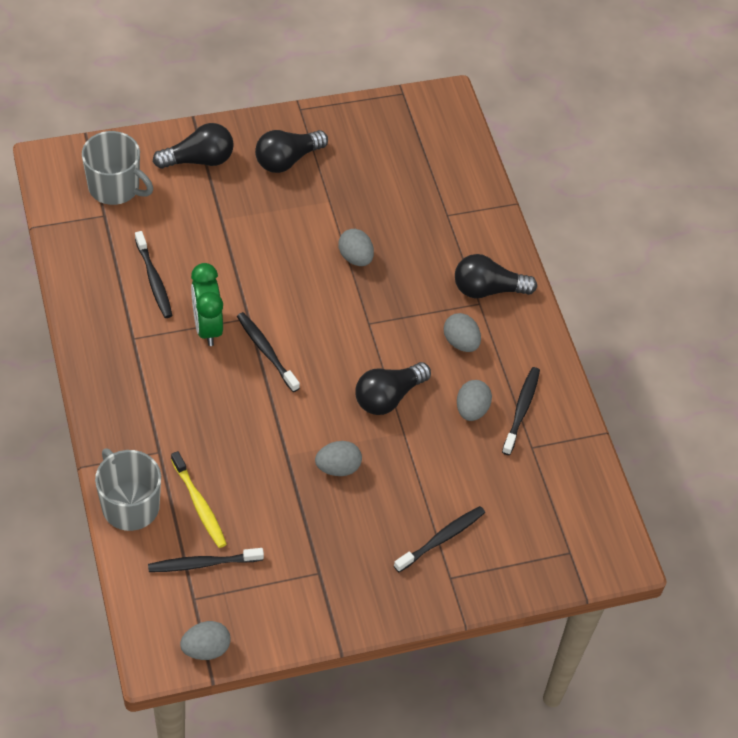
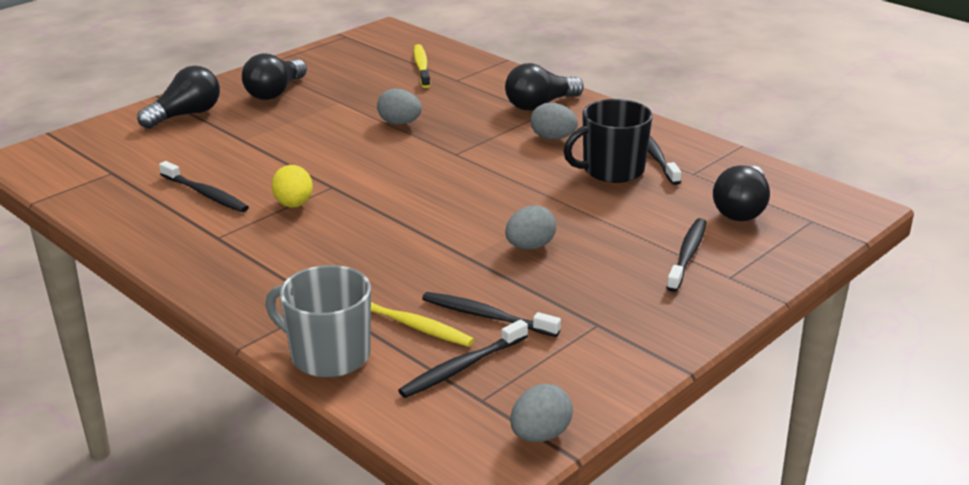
camera: 25 degrees left, 25 degrees down
(115, 187) = (109, 153): grey mug -> none
(207, 327) = (294, 205): green clock -> yellow egg
(266, 351) = (372, 200): black toothbrush -> black toothbrush (486, 316)
(388, 397) = (526, 188): black light bulb -> black light bulb (741, 209)
(432, 179) = (421, 67): none -> yellow toothbrush
(471, 409) = (611, 170): grey egg -> black mug

